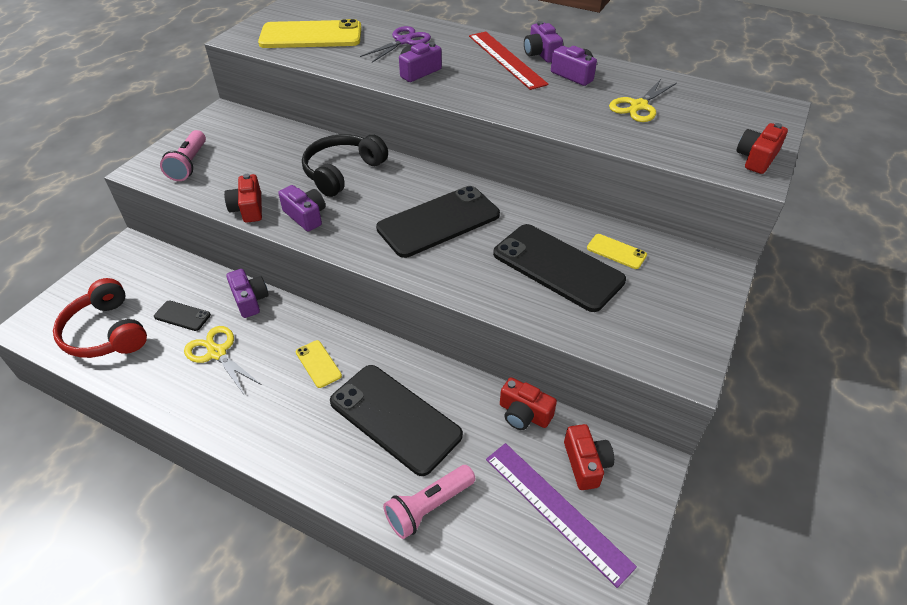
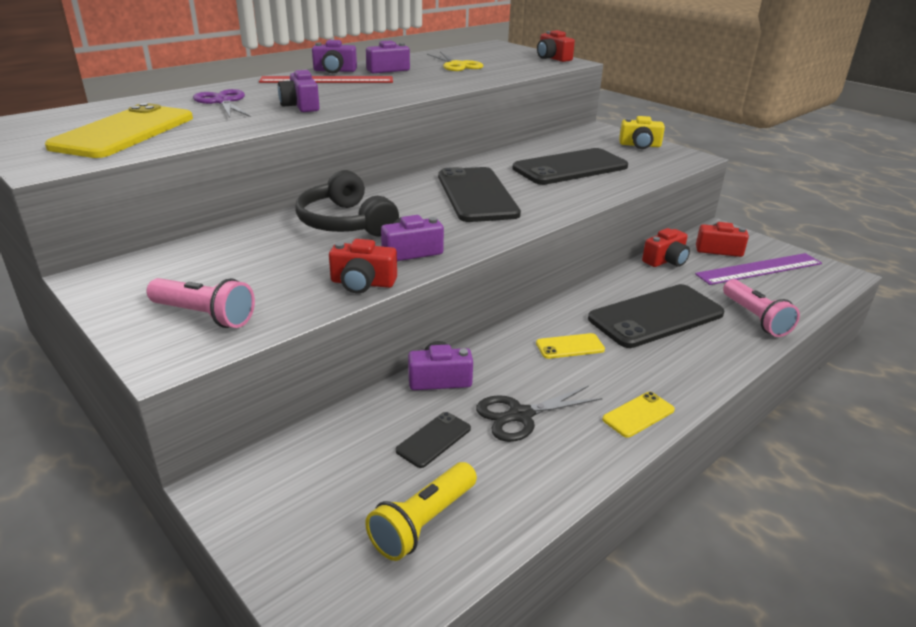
camera: 70 degrees left, 15 degrees down
(106, 332) = (423, 523): red headphones -> yellow flashlight
(217, 353) = (520, 415): yellow scissors -> black scissors
(616, 251) = (563, 148): yellow phone -> yellow phone (638, 415)
(688, 313) = (640, 145): none -> yellow camera

